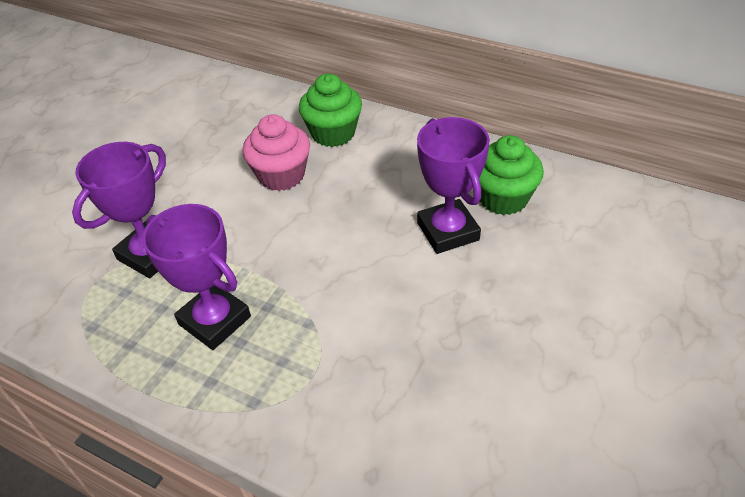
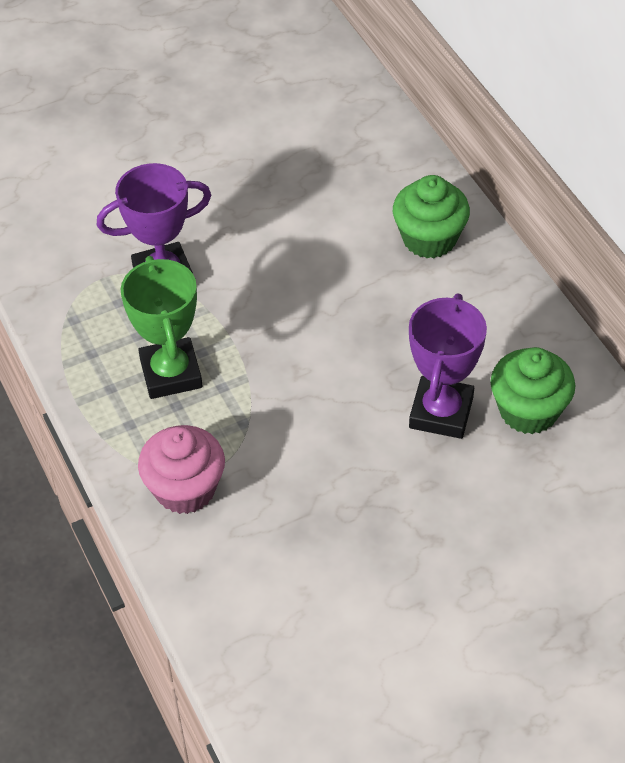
camera: 35 degrees right, 5 degrees up
(215, 320) = (171, 373): purple trophy -> green trophy
(281, 175) = (339, 260): pink cupcake -> pink cupcake (185, 489)

